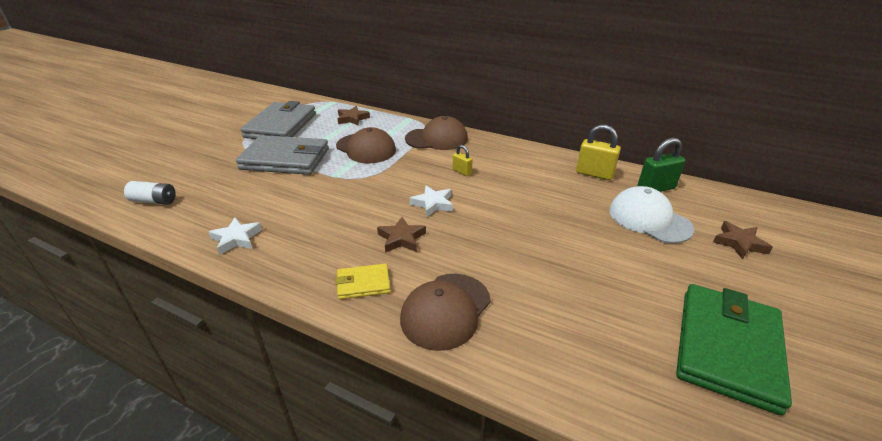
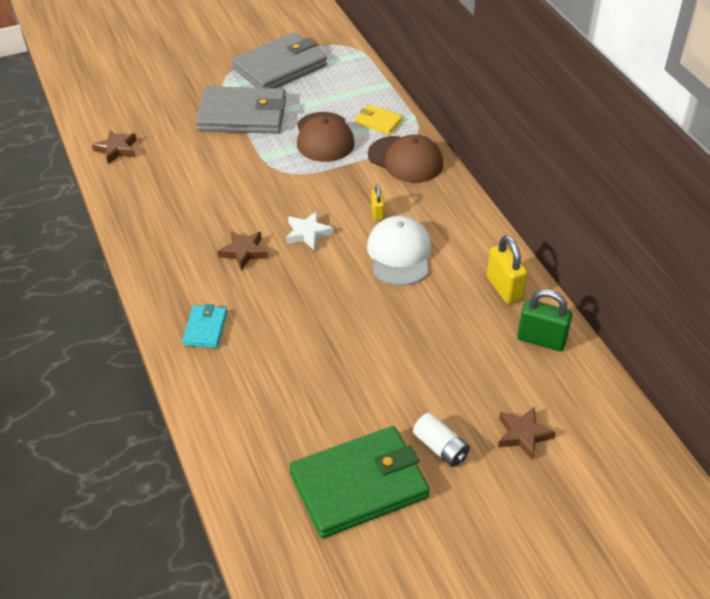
camera: 40 degrees right, 10 degrees up
(154, 201) = (109, 112): white battery -> white battery (440, 447)
(236, 239) = (132, 182): white star -> none
(285, 159) = (242, 115): grey wallet -> grey wallet turned 45 degrees counterclockwise
(352, 119) = (355, 89): brown star -> brown star (116, 149)
(363, 283) = (176, 273): yellow wallet -> yellow wallet (378, 122)
(446, 310) = (205, 328): brown cap -> turquoise wallet
(649, 219) = (477, 363): white cap -> white cap (399, 254)

